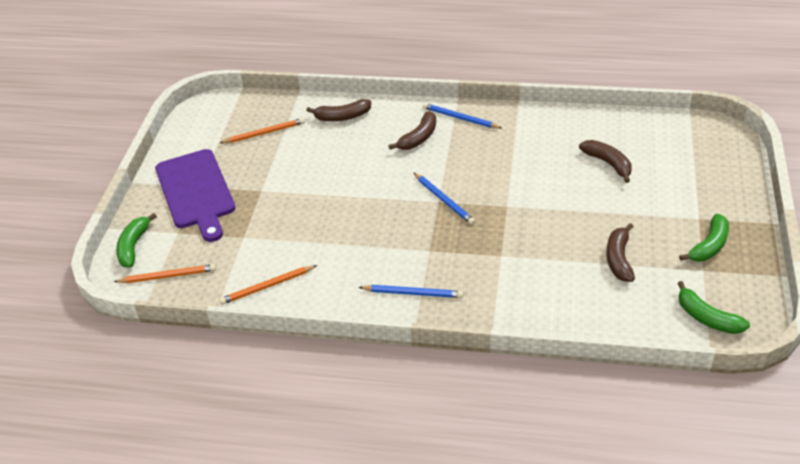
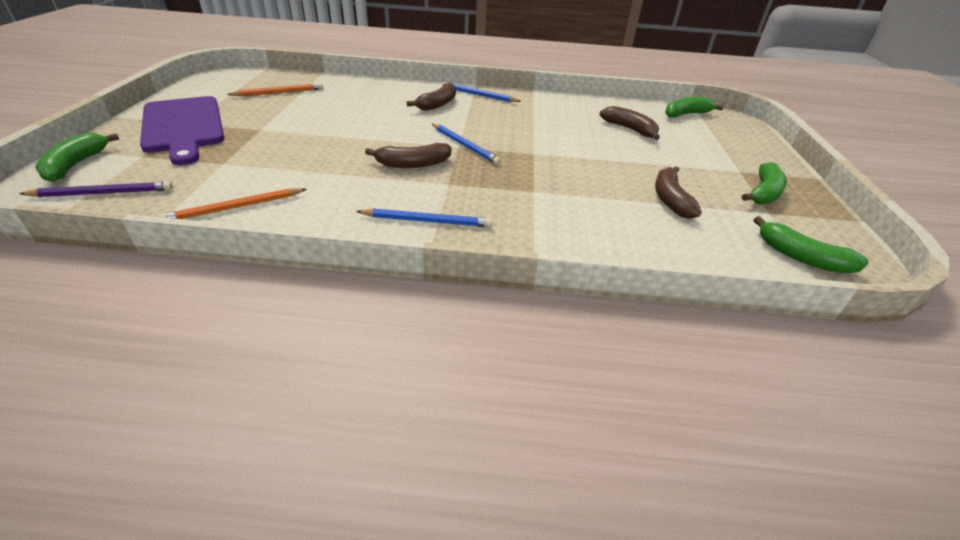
camera: 10 degrees left, 5 degrees down
(168, 276) = (103, 193): orange pencil -> purple pencil
(342, 117) = (362, 88): brown banana -> brown banana (413, 164)
(676, 132) = (686, 114): none -> green banana

